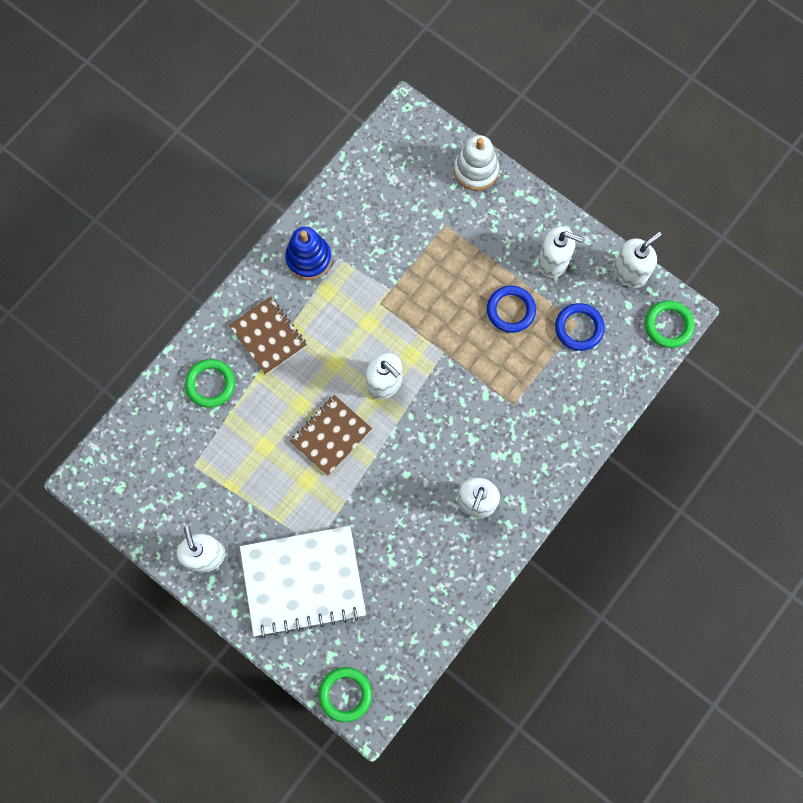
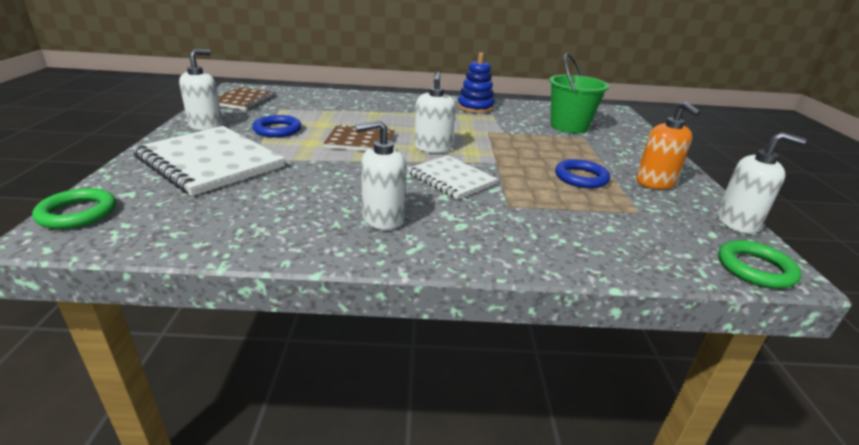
camera: 50 degrees right, 45 degrees down
(210, 384) = (346, 102): green ring -> none
(268, 336) = (405, 109): brown notebook -> brown notebook (243, 100)
(414, 211) = (569, 126): none -> green bucket
(450, 412) = (451, 179): none -> white notebook
(476, 170) = (638, 136): white stacking toy -> none
(553, 261) = (655, 183): white soap dispenser -> orange soap dispenser
(579, 328) = (636, 214): blue ring -> blue ring (277, 130)

